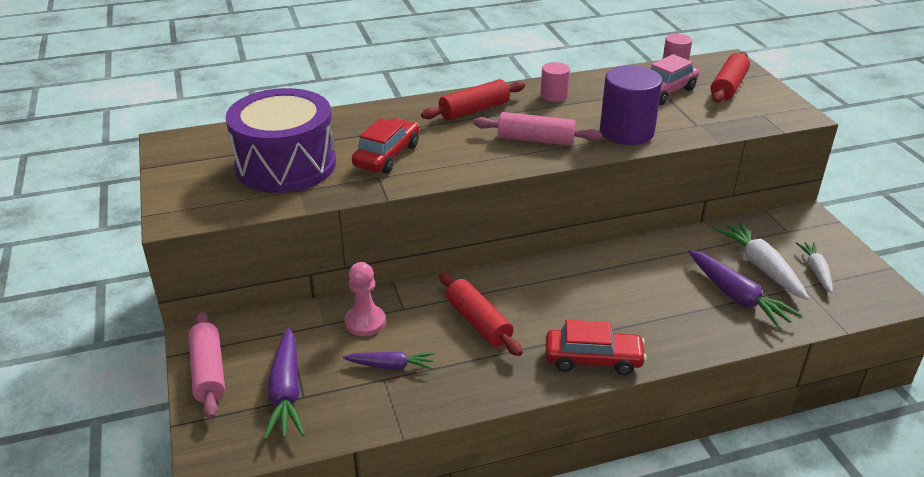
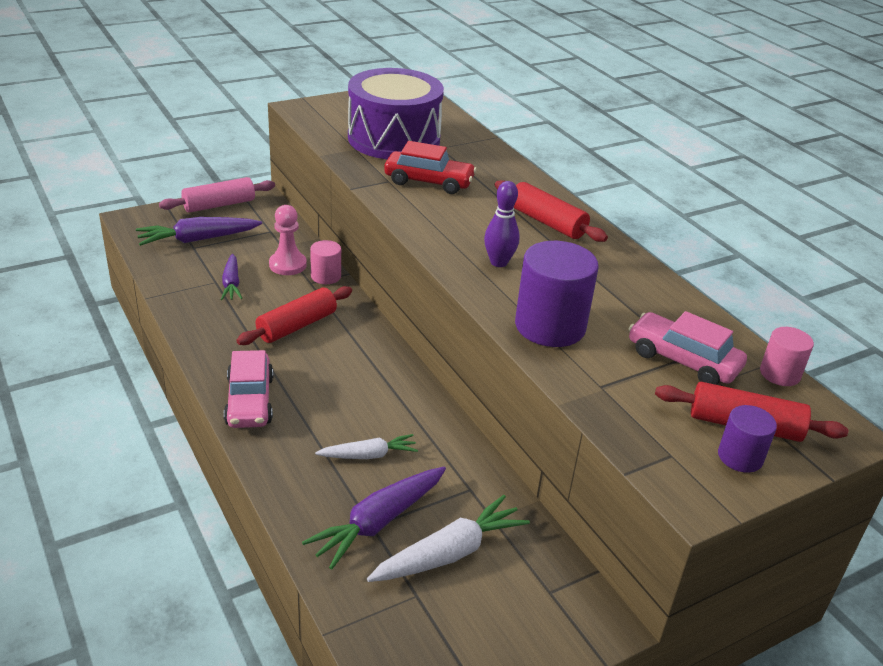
camera: 75 degrees right, 0 degrees up
(536, 140) = (499, 262): pink rolling pin -> purple bowling pin
(554, 95) = (615, 272): pink cylinder -> pink cylinder (326, 276)
(593, 359) = (249, 401): red car -> pink car
(758, 94) = (740, 457): none -> purple cylinder
(816, 271) = (457, 615): white carrot -> white carrot (368, 455)

